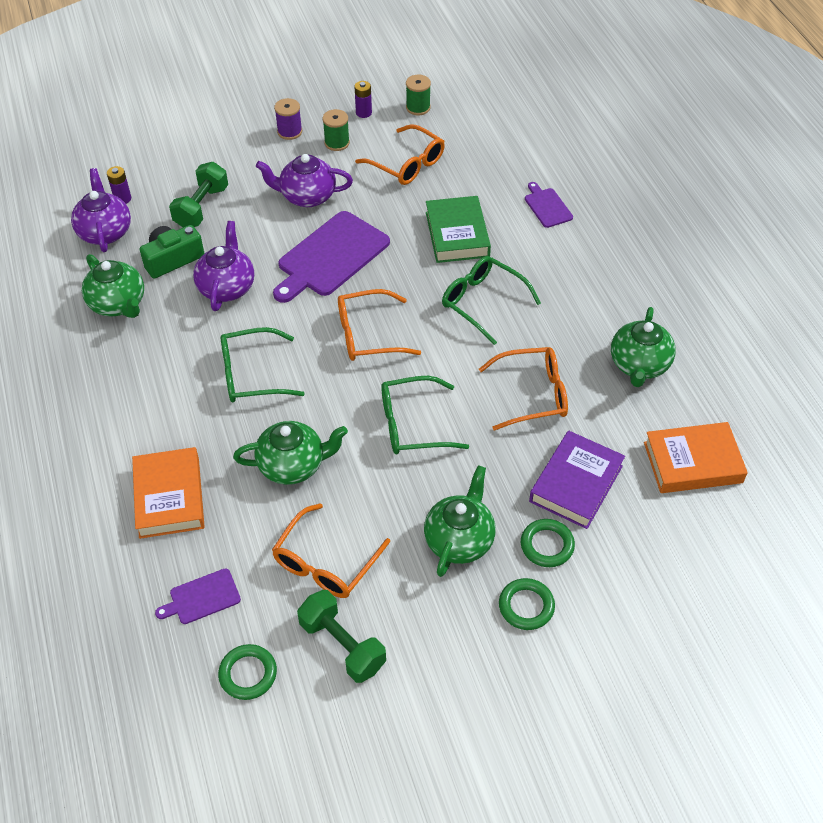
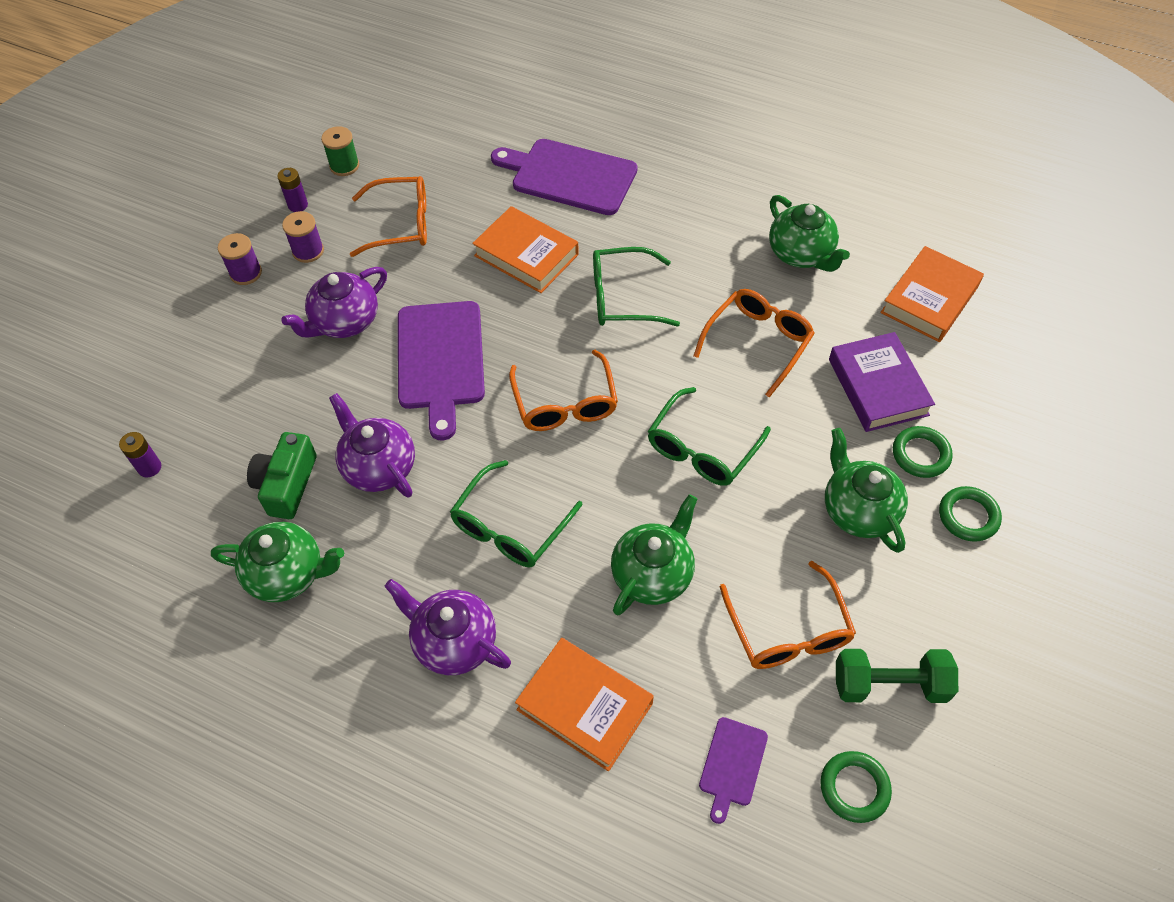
camera: 45 degrees left, 5 degrees up
(105, 232) = (174, 515): purple teapot -> purple teapot (453, 642)
(202, 207) = (250, 411): green dumbbell -> none
(337, 143) = (308, 251): green spool -> purple spool
(368, 335) = (565, 403): orange glasses -> orange glasses turned 45 degrees counterclockwise
(457, 234) = (526, 255): green book -> orange book
(547, 206) = (569, 176): purple cutting board -> purple cutting board, size x2.02

